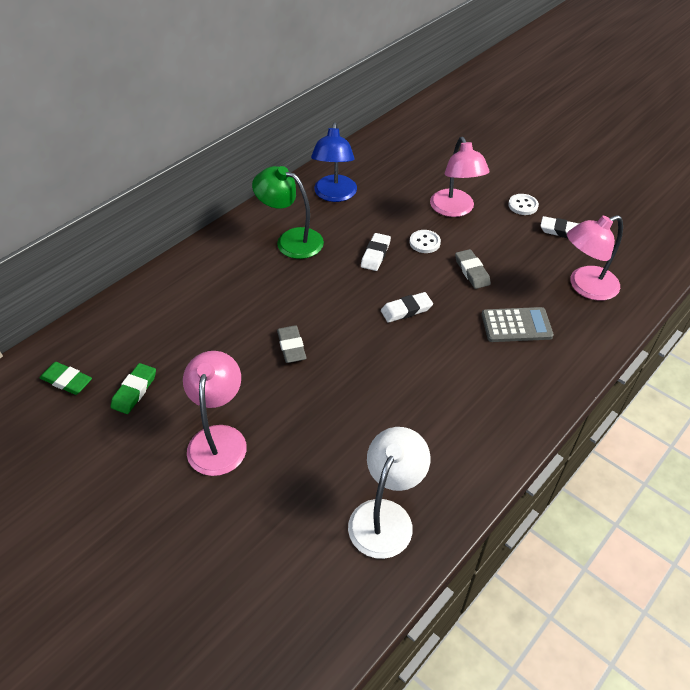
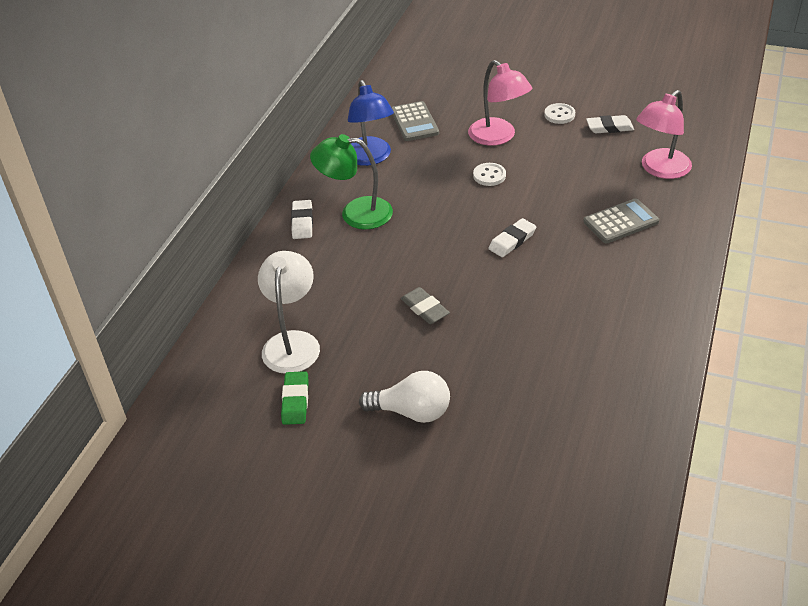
camera: 20 degrees left, 5 degrees down
(67, 380) = (216, 416): green eraser -> none
(219, 438) = (412, 411): pink lamp -> white light bulb
(375, 254) = (449, 200): white eraser -> white eraser (302, 222)
(386, 516) = (610, 418): white lamp -> white lamp (292, 342)
(391, 174) = (414, 122): none -> grey calculator
(472, 271) = (550, 188): grey eraser -> none

